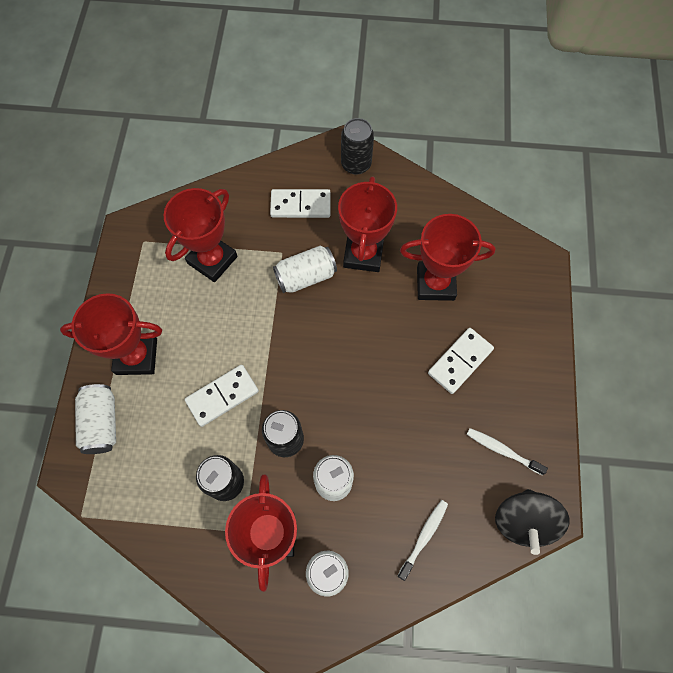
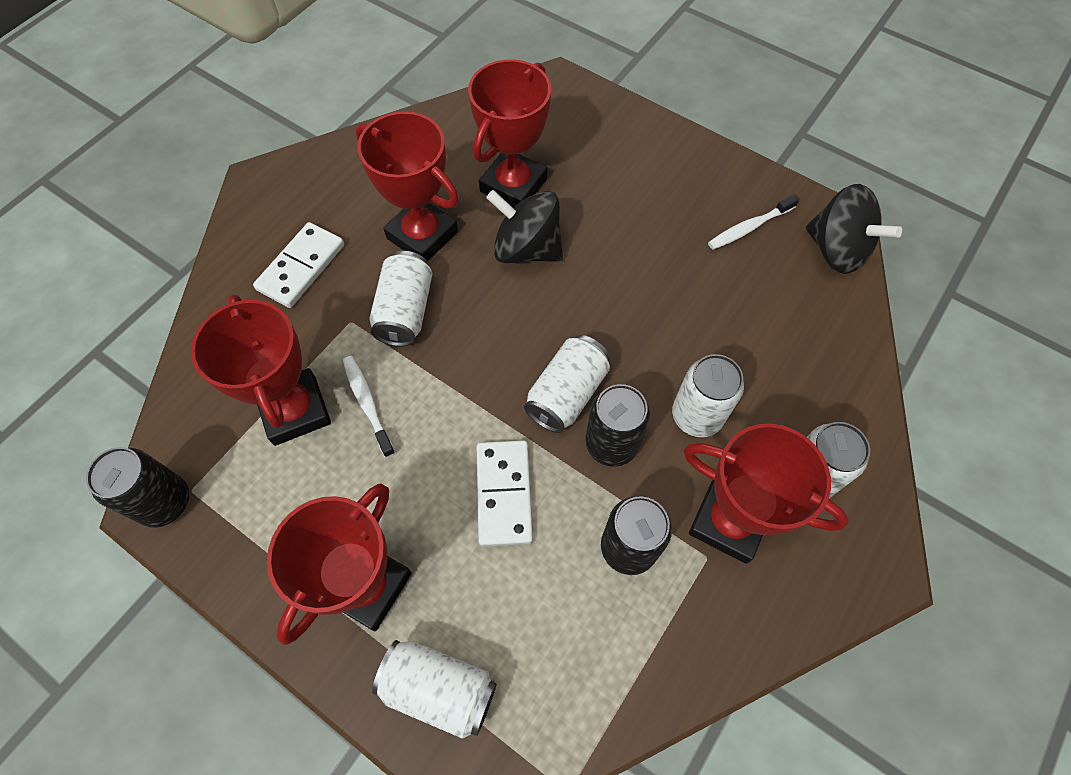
camera: 60 degrees left, 5 degrees down
(304, 397) = (567, 394): none -> white can
(356, 164) = (295, 181): black can -> black can (165, 502)
(392, 318) = (527, 249): none -> black spinning top
(424, 537) = (810, 353): white toothbrush -> white toothbrush (367, 403)
(460, 361) = (623, 212): white domino -> none

